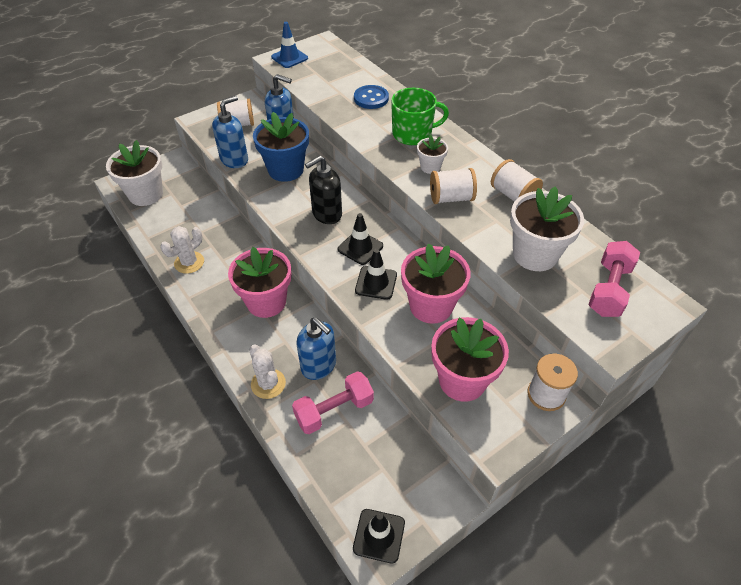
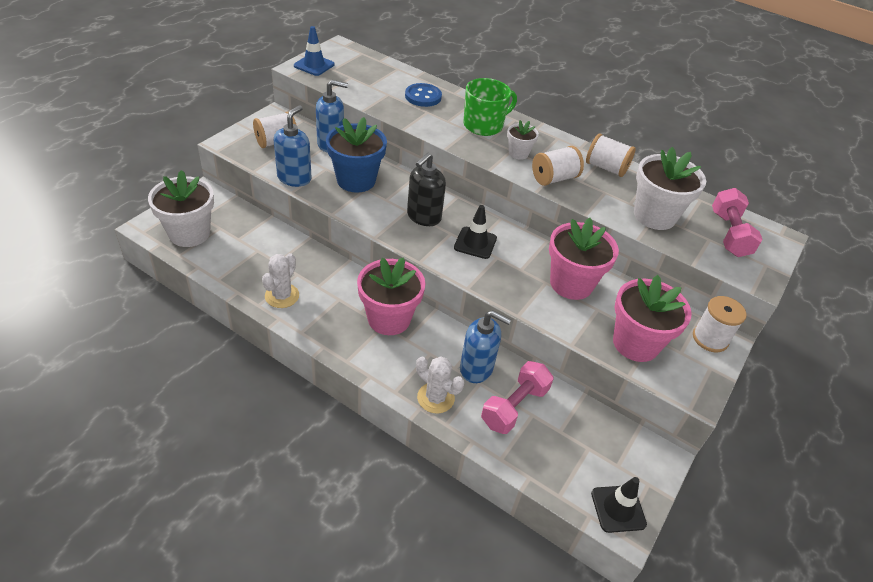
camera: 25 degrees left, 5 degrees down
(376, 283) = (509, 273): black traffic cone -> none

